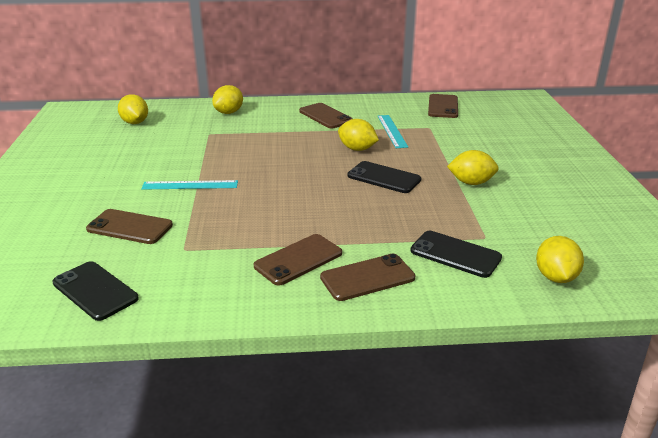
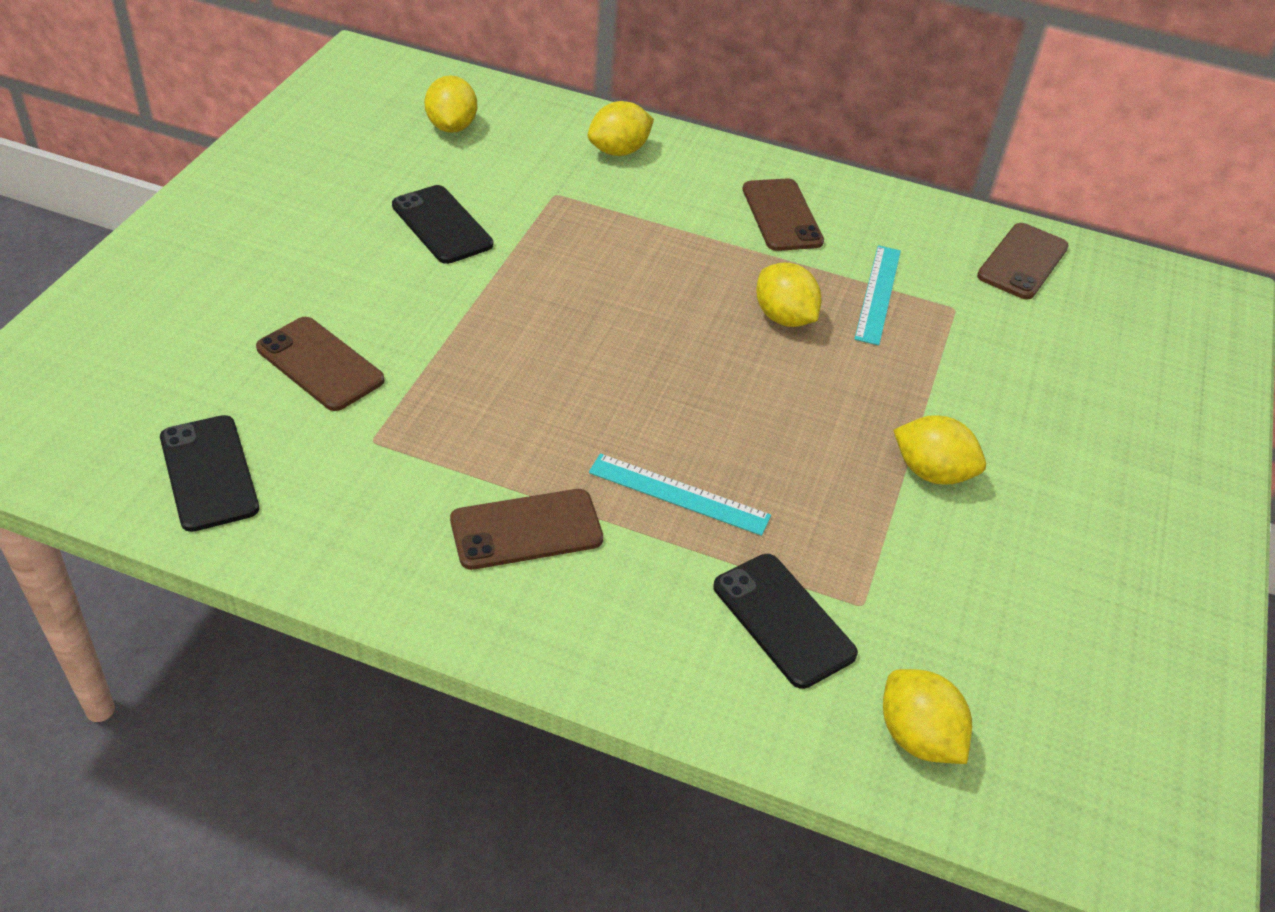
camera: 20 degrees right, 15 degrees up
(190, 185) = (457, 305): turquoise ruler -> turquoise ruler (679, 494)
(367, 278) = (608, 609): brown phone -> none
(384, 178) = (783, 404): black phone -> black phone (442, 225)
(555, 277) = (917, 737): yellow lemon -> yellow lemon turned 60 degrees counterclockwise

